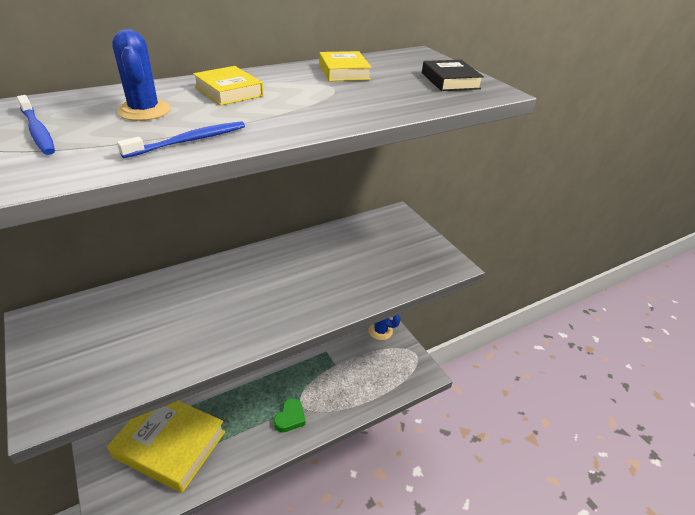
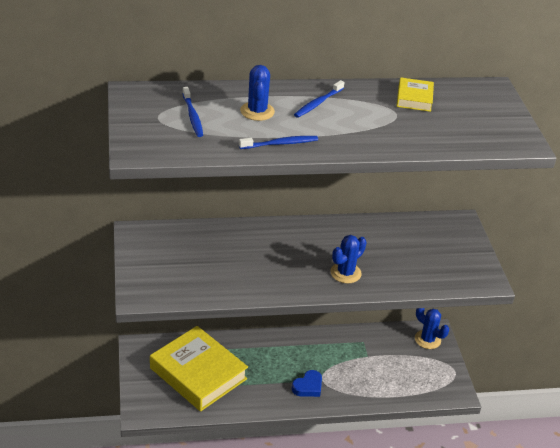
camera: 20 degrees right, 0 degrees up
(229, 91) = (318, 103): yellow book -> blue toothbrush
(290, 418) = (308, 386): green heart -> blue heart
(309, 298) = (345, 273): none -> blue cactus
(450, 81) = (496, 125): black book -> none

